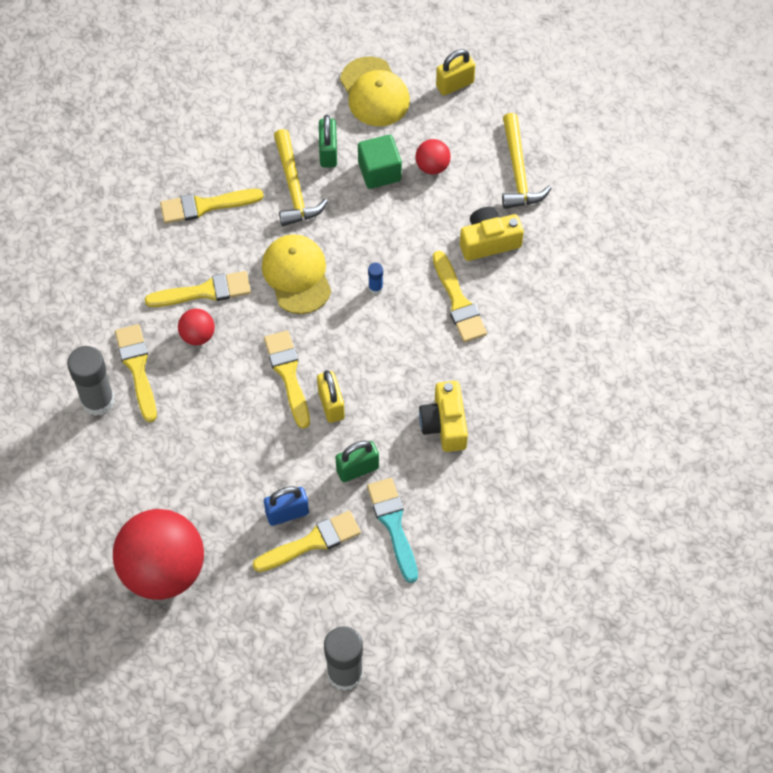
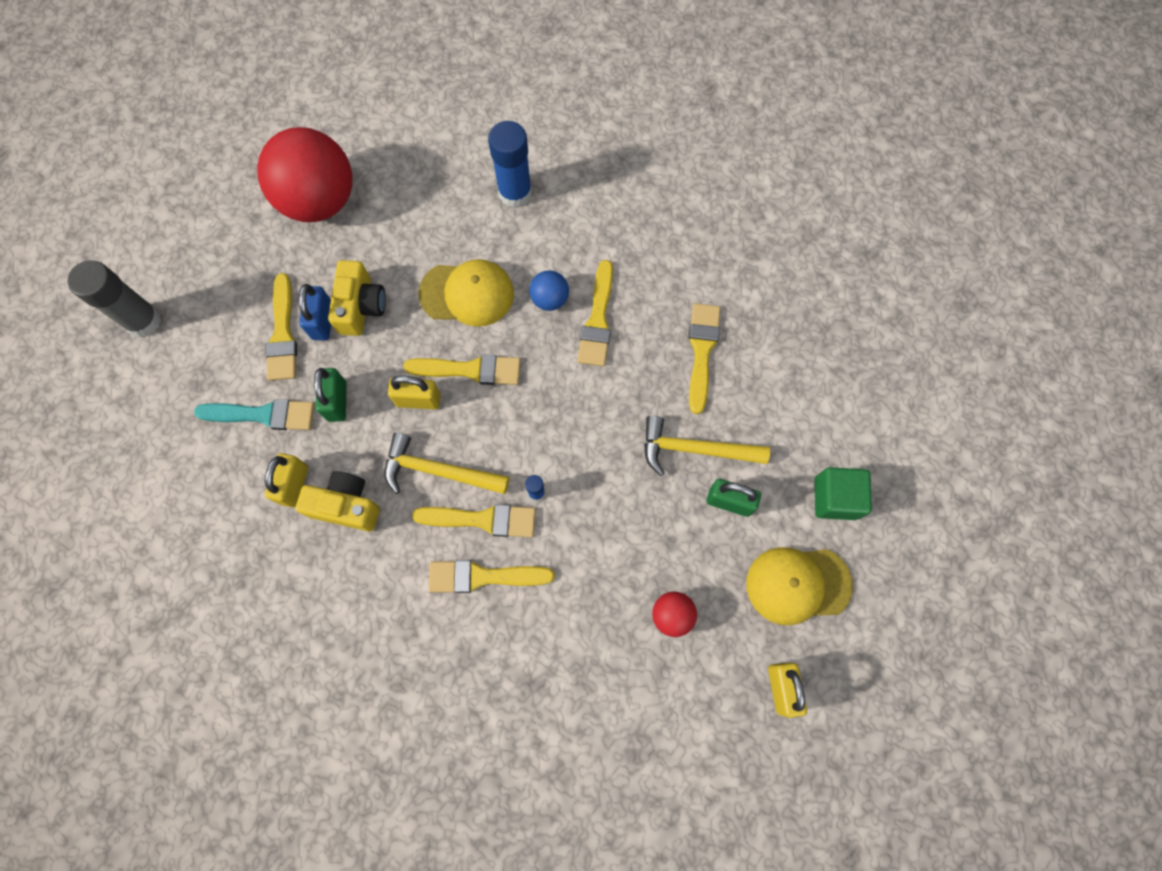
camera: 110 degrees right, 10 degrees up
(98, 400) = (515, 192): grey glue stick -> blue glue stick
(137, 368) = (535, 235): yellow brush -> yellow brush (482, 519)
(197, 335) = (549, 299): red ball -> blue ball
(297, 275) = (582, 416): yellow cap -> yellow cap (467, 294)
(379, 171) = (684, 550): green cube -> green cube (835, 498)
(444, 472) = (294, 485): none -> yellow padlock
(488, 241) = (547, 642): yellow camera -> yellow camera (361, 306)
(518, 171) = (630, 718): yellow hammer -> yellow hammer (438, 470)

